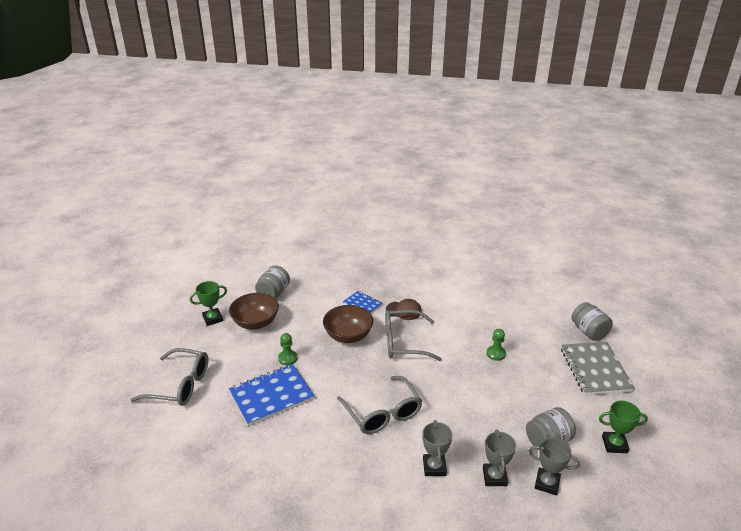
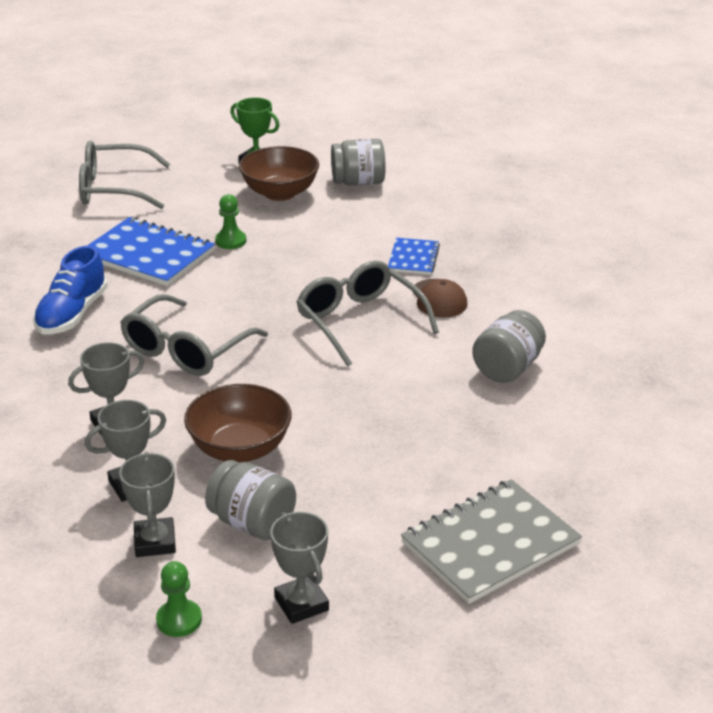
camera: 60 degrees right, 0 degrees up
(179, 385) = (114, 189): grey glasses -> grey glasses turned 105 degrees clockwise
(308, 450) = (72, 314): none -> blue shoe
(348, 336) = (325, 270): brown bowl -> brown bowl (240, 449)
(496, 354) = (421, 418): green pawn -> green pawn (179, 620)
(588, 332) = (601, 514): grey jar -> grey jar (507, 368)
(614, 444) = (301, 604): green trophy -> grey trophy

